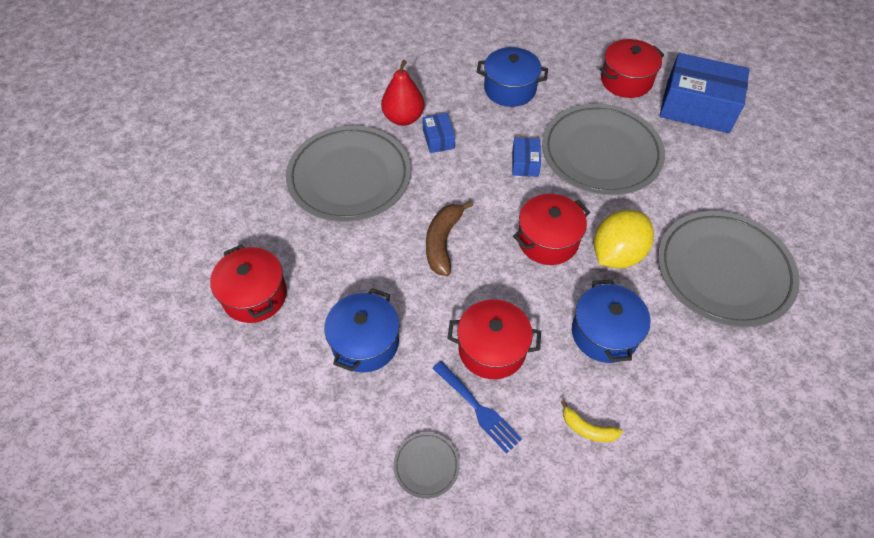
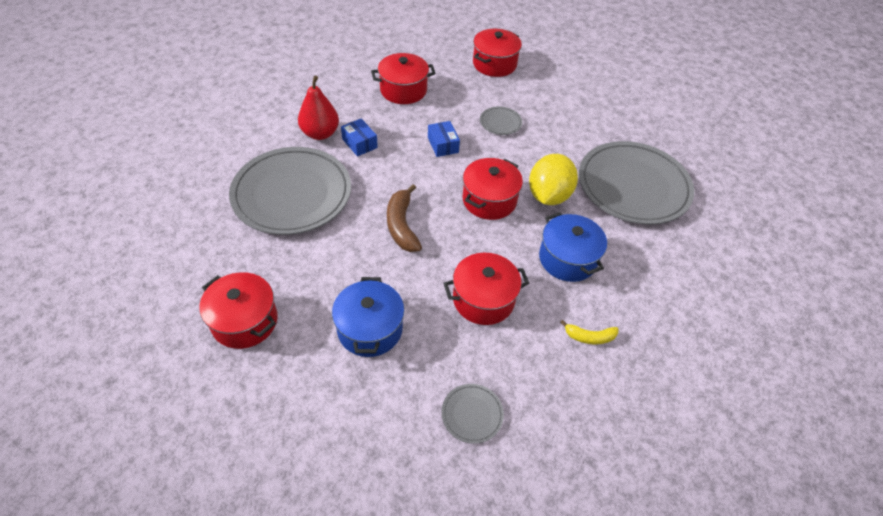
camera: 25 degrees left, 5 degrees down
(478, 409) = (494, 351): blue fork -> none
(510, 89) = (403, 90): blue pot -> red pot
(601, 153) = (500, 122): grey plate -> grey plate, size x0.41
(697, 107) = (557, 72): blue box -> none

